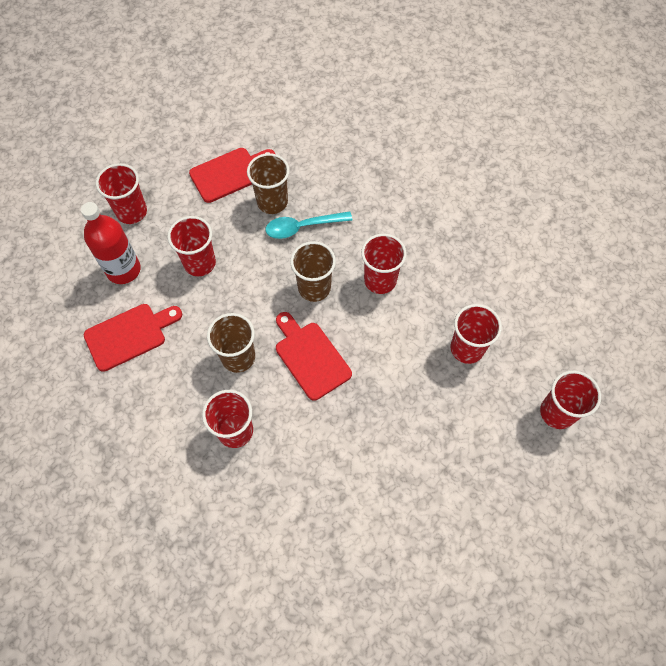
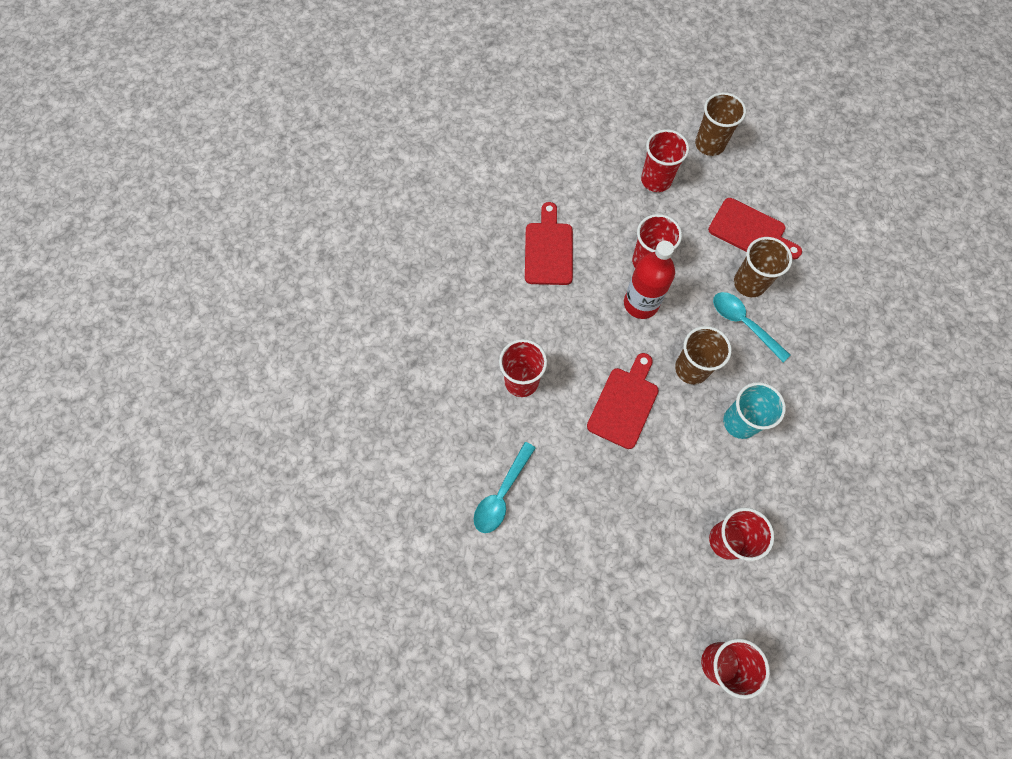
camera: 60 degrees right, 5 degrees up
(123, 270) = (600, 208): red bottle -> red bottle (641, 303)
(129, 335) = (548, 250): red cutting board -> red cutting board turned 120 degrees counterclockwise
(238, 357) = (585, 344): brown cup -> brown cup (709, 144)
(326, 508) = (502, 494): none -> turquoise spoon
(380, 280) = (740, 422): red cup -> turquoise cup

